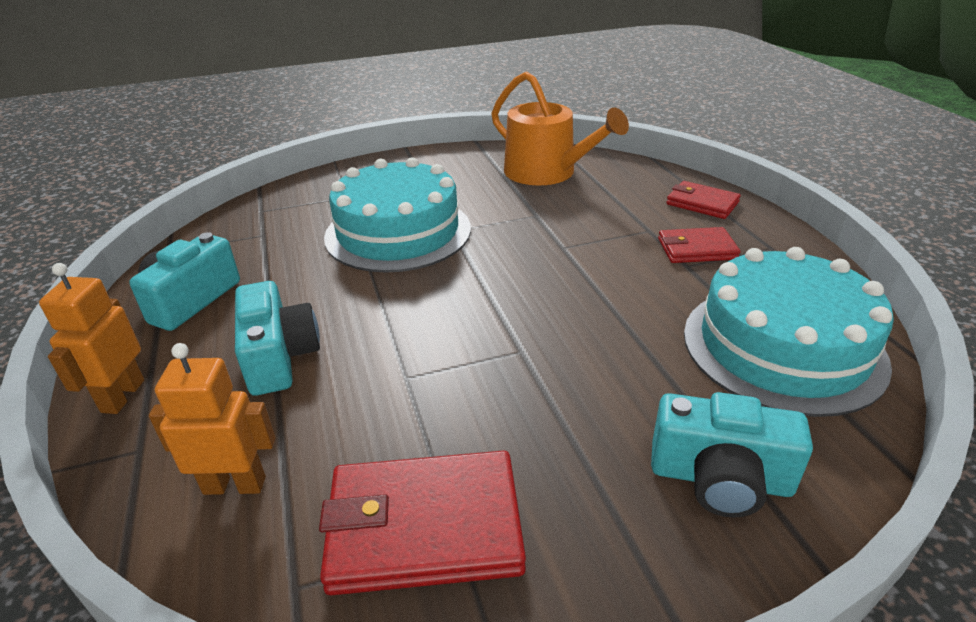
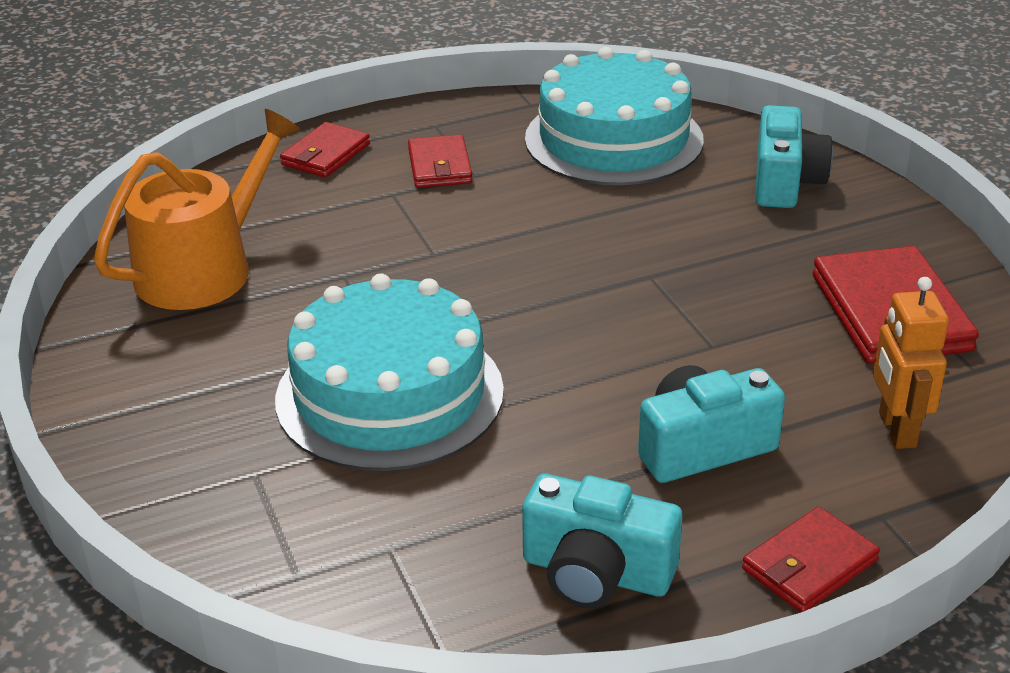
camera: 95 degrees left, 0 degrees up
(122, 396) = (809, 565): orange robot -> red wallet

